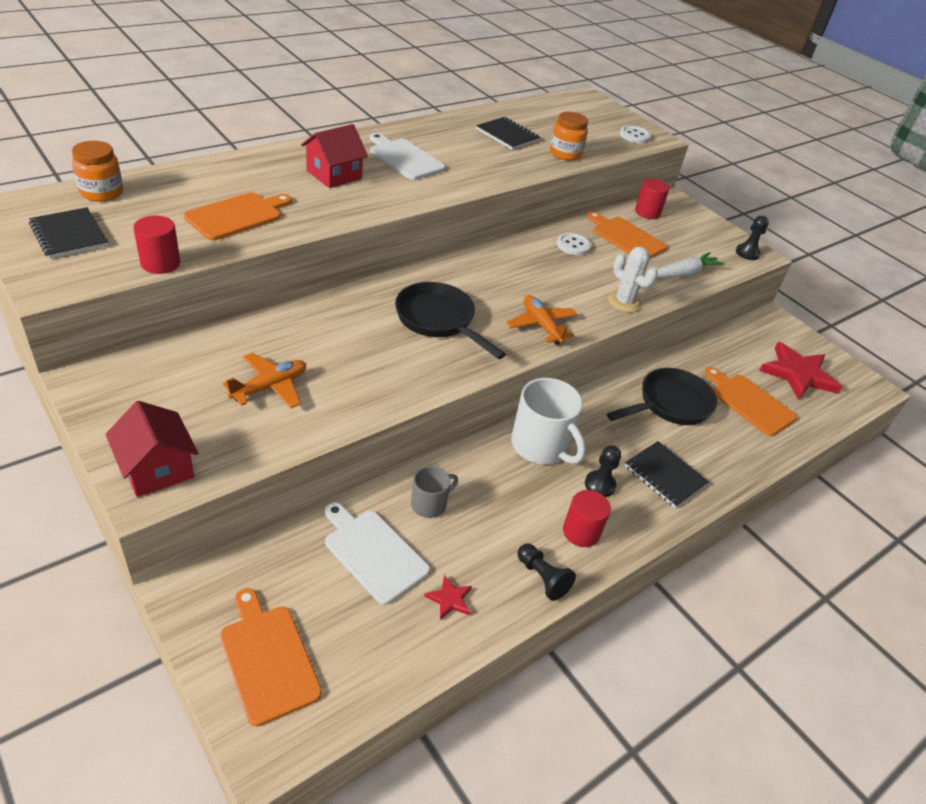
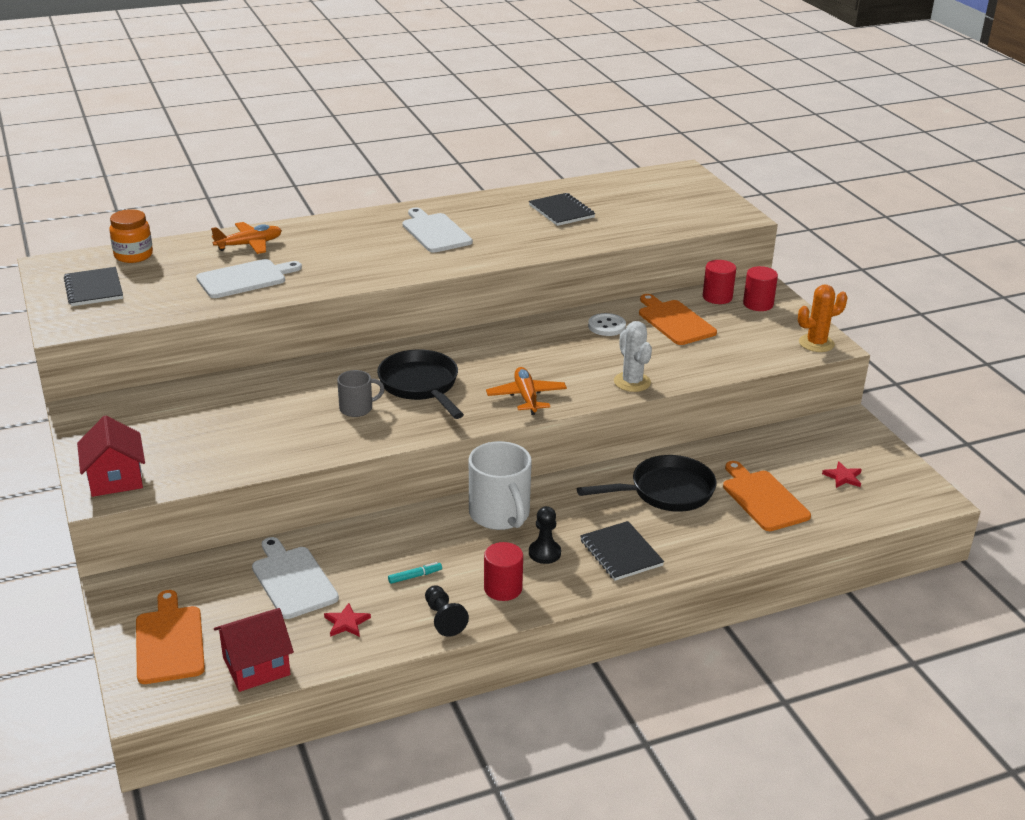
camera: 20 degrees right, 10 degrees down
(160, 263) = (161, 314): red cylinder -> red cylinder (758, 304)
(237, 215) = (245, 278): orange cutting board -> white cutting board
(270, 387) = (234, 428): orange plane -> orange plane (249, 245)
(334, 175) = (354, 246): red house -> red house (256, 666)
(430, 504) = (363, 549): grey mug -> grey mug (357, 408)
(493, 529) = (415, 576): none -> turquoise marker
(565, 154) = (617, 231): orange jar -> none
(634, 136) = (714, 214): white button -> none
(684, 274) = (722, 359): white carrot -> none
(747, 253) = (816, 343): black pawn -> orange cactus
(798, 374) = (843, 477): red star -> red star, size x0.44

